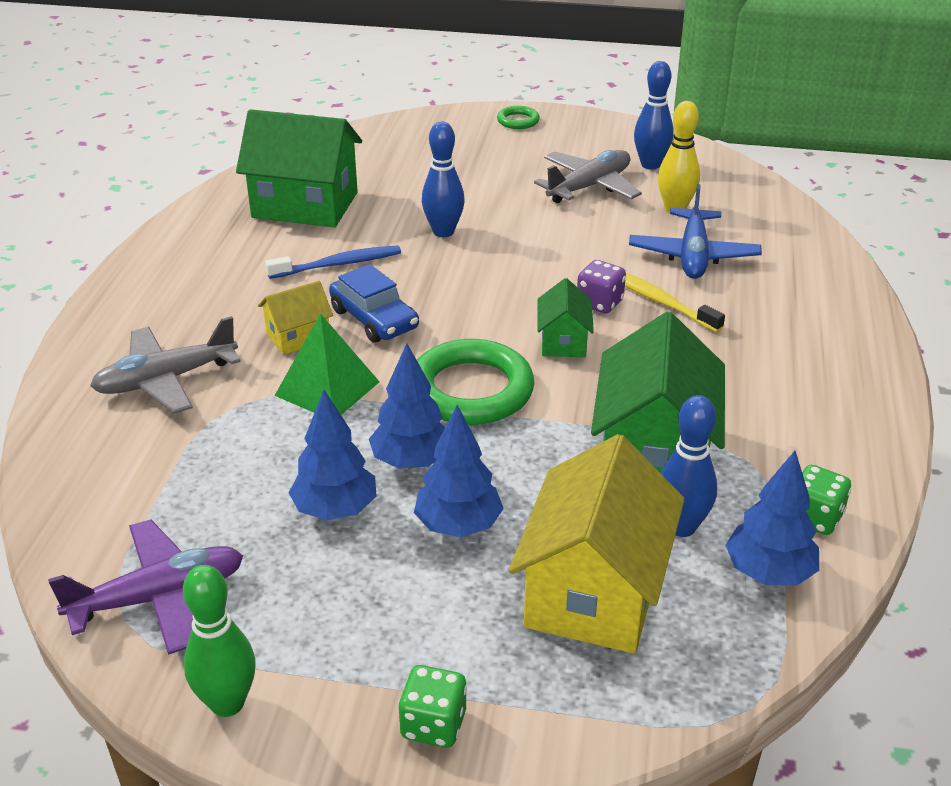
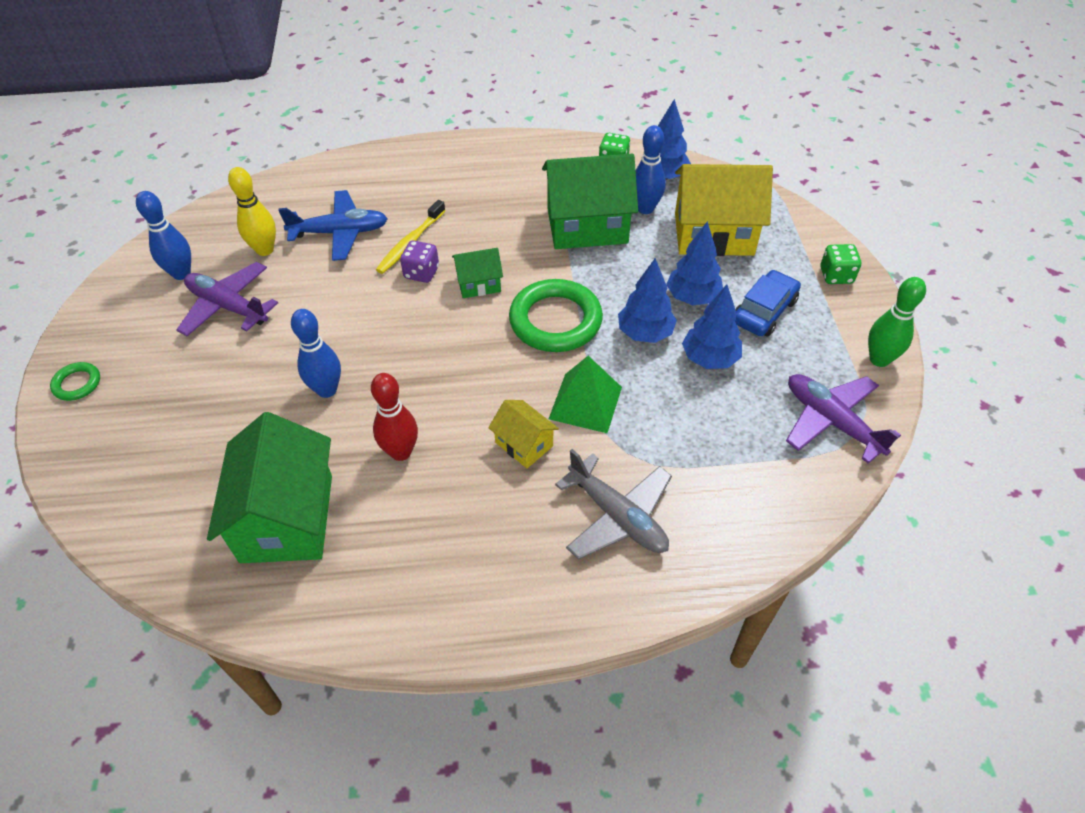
camera: 105 degrees left, 15 degrees up
(338, 264) = (401, 452): blue toothbrush -> red bowling pin
(374, 319) = (482, 400): blue car -> blue car (764, 311)
(589, 187) = (228, 307): grey plane -> purple plane

